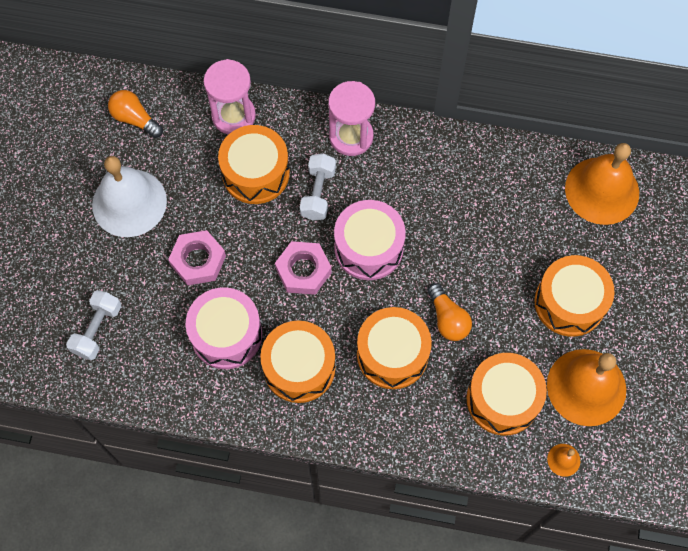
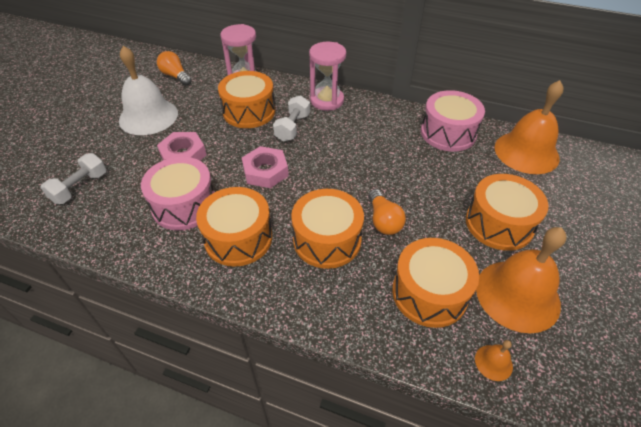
camera: 10 degrees right, 20 degrees down
(368, 247) = (324, 164): pink drum -> pink drum (448, 133)

